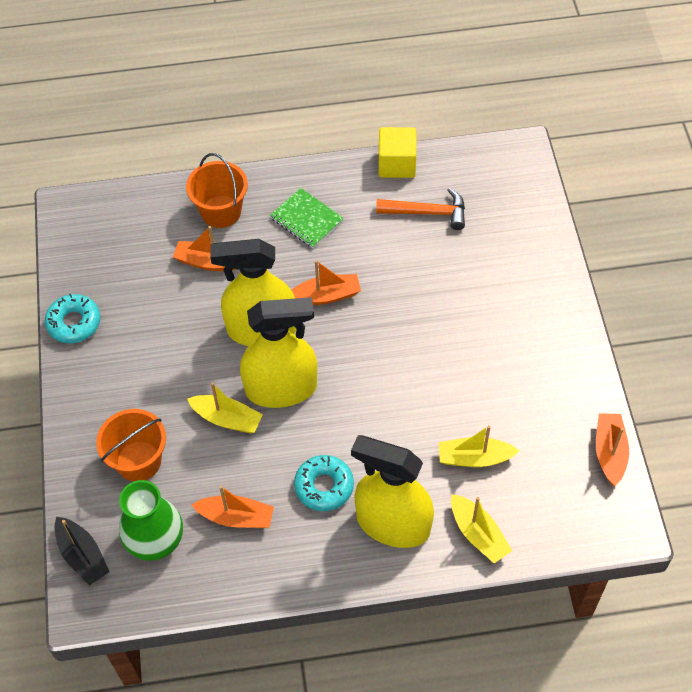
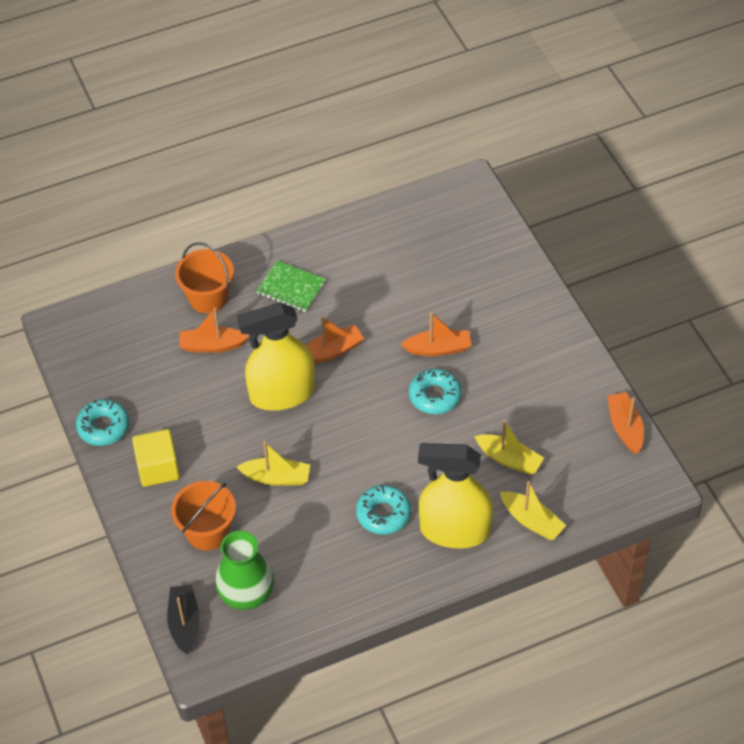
camera: 15 degrees left, 5 degrees down
(82, 556) = (184, 623): black boat -> black boat turned 135 degrees counterclockwise
(236, 517) = (313, 558): orange boat -> orange boat (438, 349)
(281, 388) = (317, 440): yellow spray bottle -> none
(397, 164) = (359, 221): yellow cube -> yellow cube (158, 468)
(417, 369) = (435, 396): none -> turquoise donut
(427, 212) = (401, 258): orange hammer -> none
(474, 458) = (509, 459): yellow boat -> yellow boat turned 135 degrees counterclockwise

